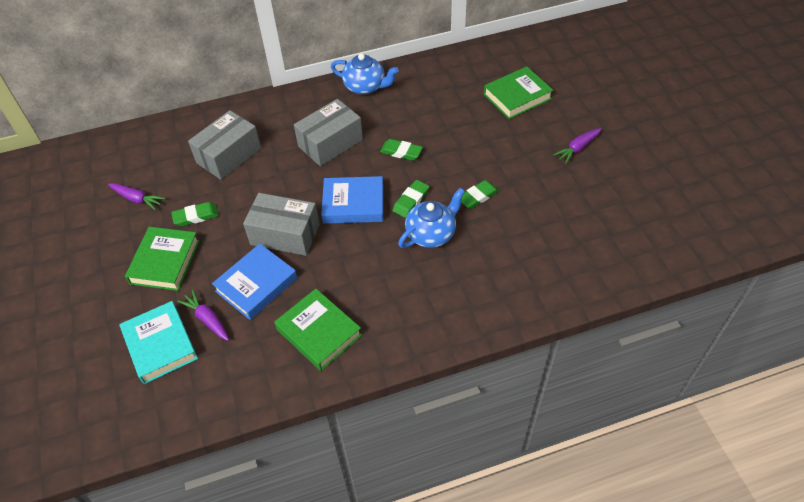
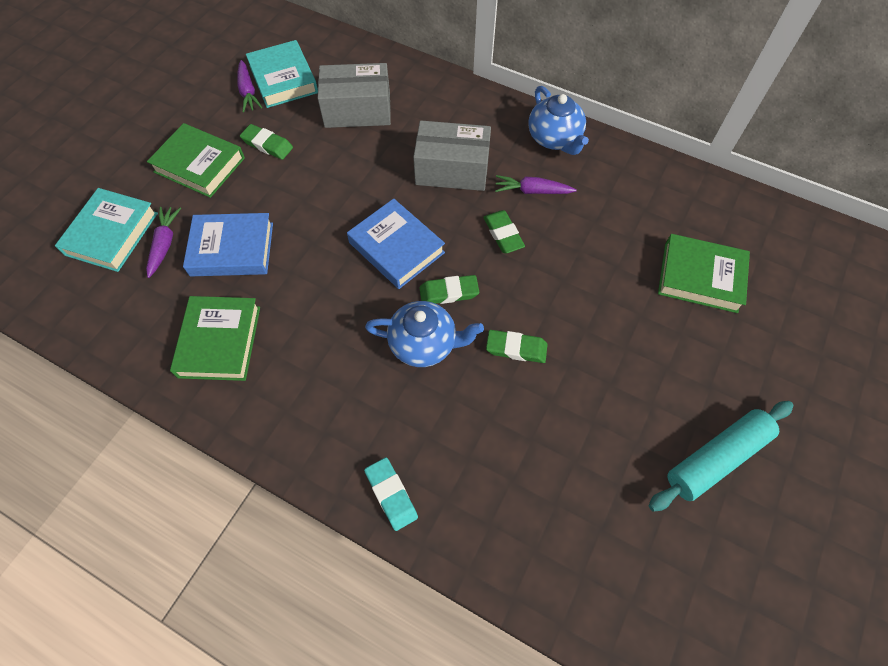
camera: 45 degrees right, 10 degrees up
(152, 174) = (283, 79): none -> turquoise book
(165, 262) = (199, 165): green book -> green book turned 60 degrees clockwise
(285, 234) = (308, 224): grey box -> none
(507, 309) = (391, 494): none -> turquoise eraser
(577, 148) = (693, 396): purple carrot -> purple carrot (532, 191)
(616, 164) = (716, 458): none -> turquoise rolling pin

